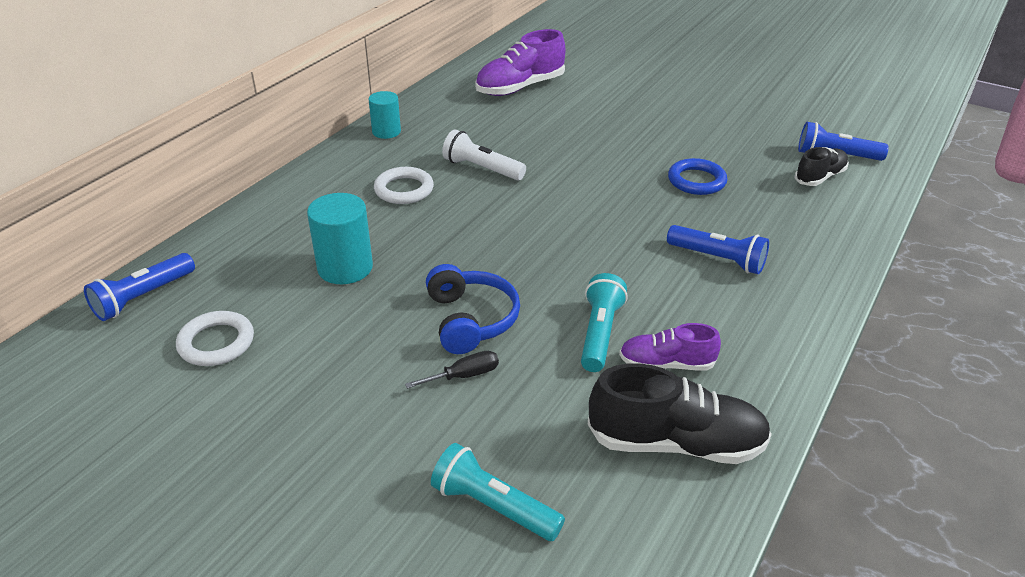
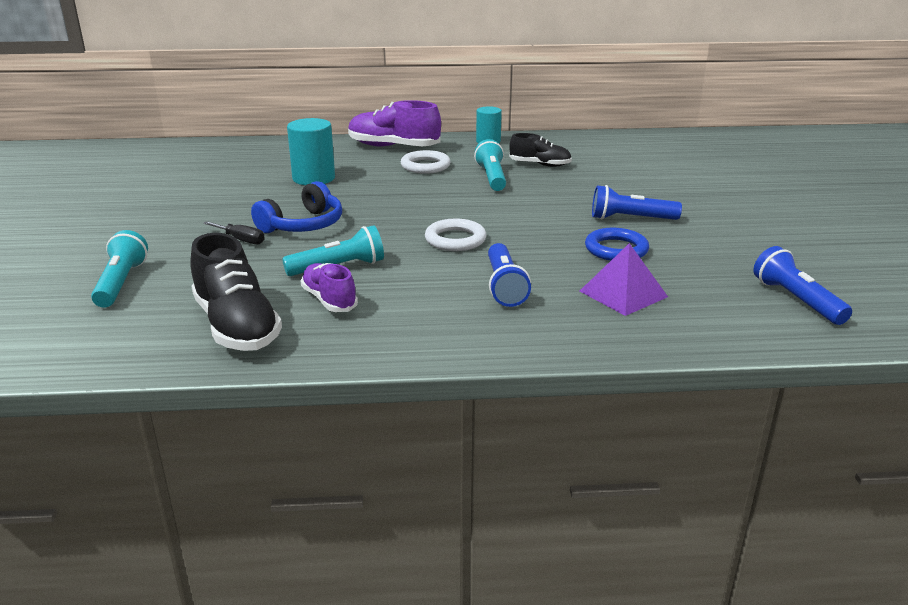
camera: 55 degrees right, 10 degrees down
(143, 297) = (225, 148): blue flashlight -> blue flashlight (630, 219)
(216, 343) = (204, 174): white ring -> white ring (455, 239)
(482, 169) = (492, 177): white flashlight -> turquoise flashlight
(520, 87) = (633, 156): purple shoe -> purple shoe (393, 147)
(774, 213) = (623, 294): none -> purple pyramid
(820, 177) = (734, 301): black shoe -> black shoe (540, 165)

